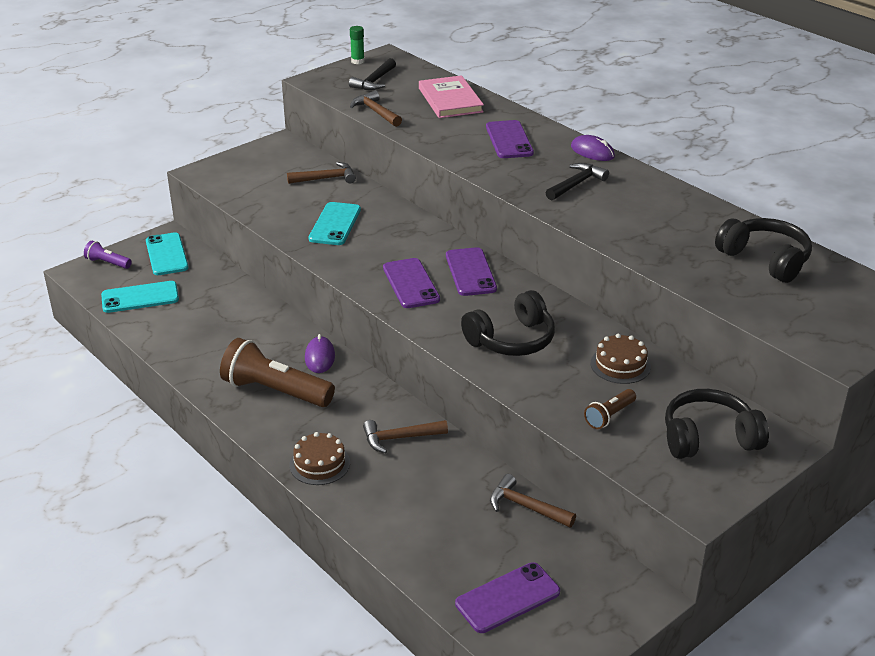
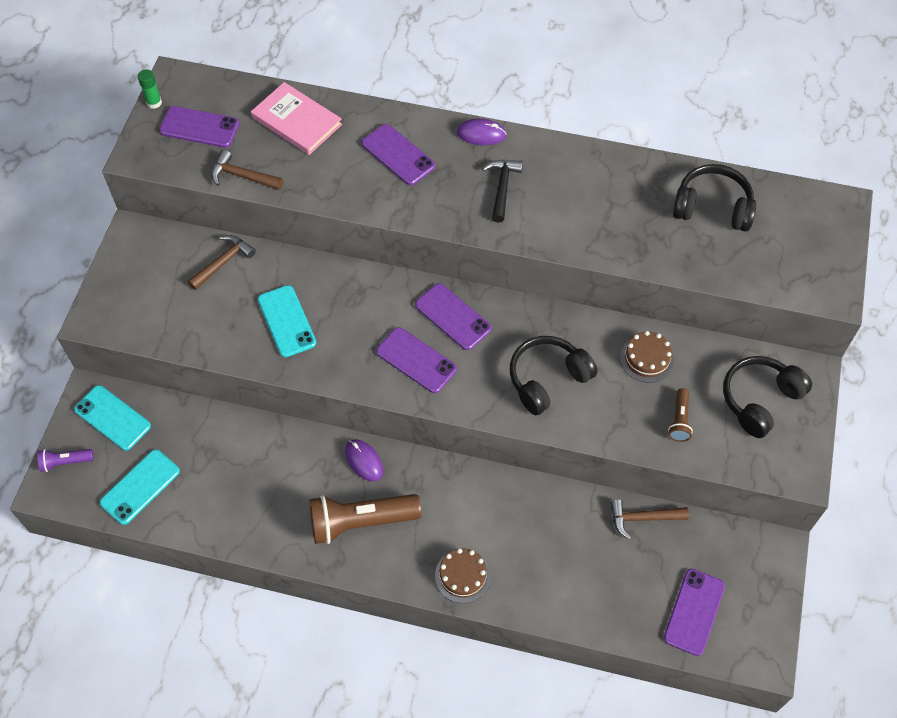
camera: 35 degrees left, 25 degrees up
(374, 81) = (199, 127): black hammer -> purple phone
(400, 438) = (500, 509): brown hammer -> none
(511, 340) = (547, 379): black headphones -> black headphones turned 150 degrees counterclockwise

